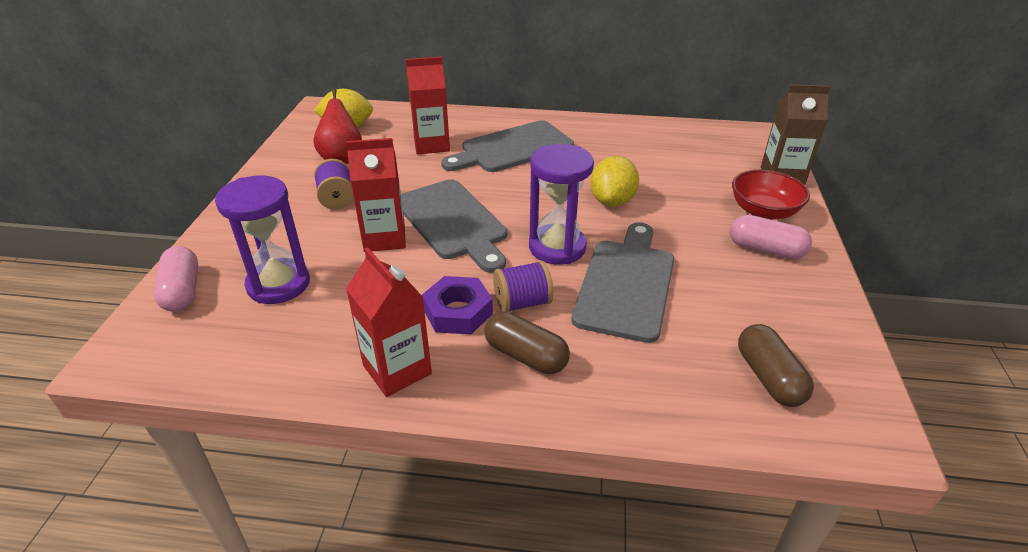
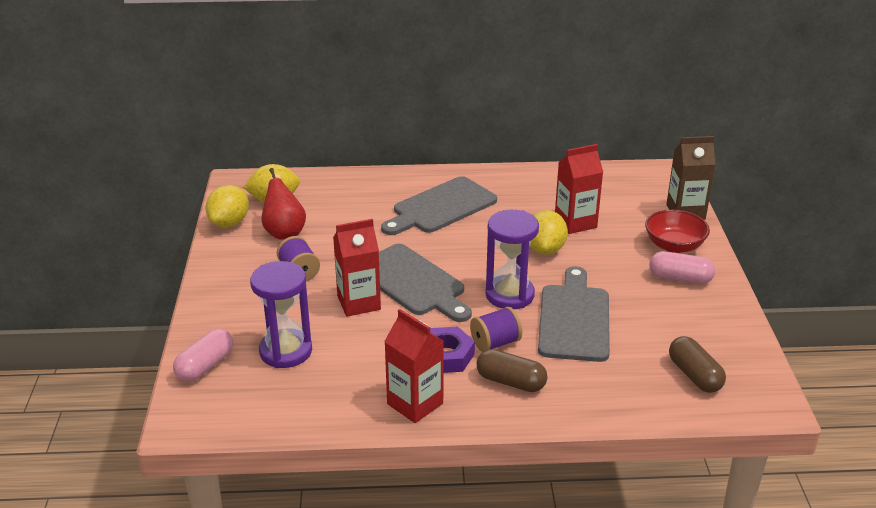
camera: 10 degrees left, 5 degrees down
(182, 291) = (205, 366): pink capsule -> pink capsule turned 60 degrees clockwise
(293, 144) = (229, 223): none -> yellow lemon
(431, 145) = (364, 211): red carton -> red carton (575, 223)

